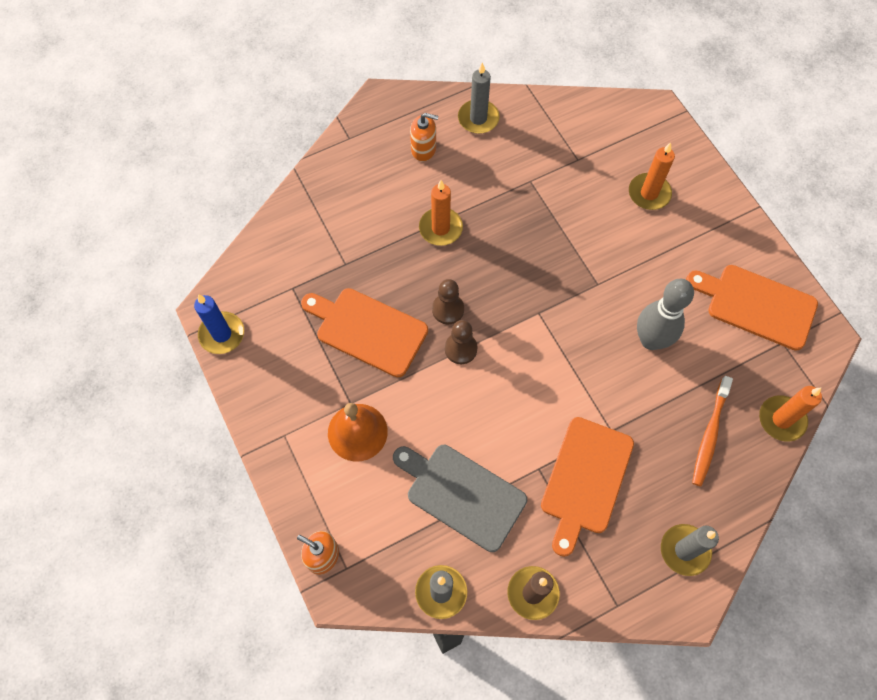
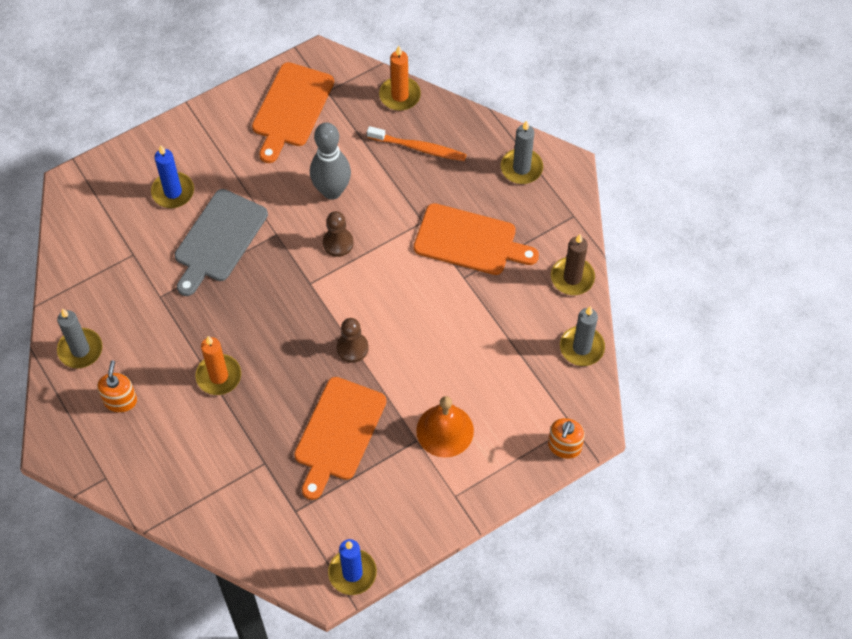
camera: 95 degrees left, 5 degrees down
(448, 309) = (311, 362): brown pawn -> brown pawn (338, 243)
(462, 494) = (494, 337): grey cutting board -> grey cutting board (218, 239)
(649, 193) = (173, 192): orange candle -> blue candle

